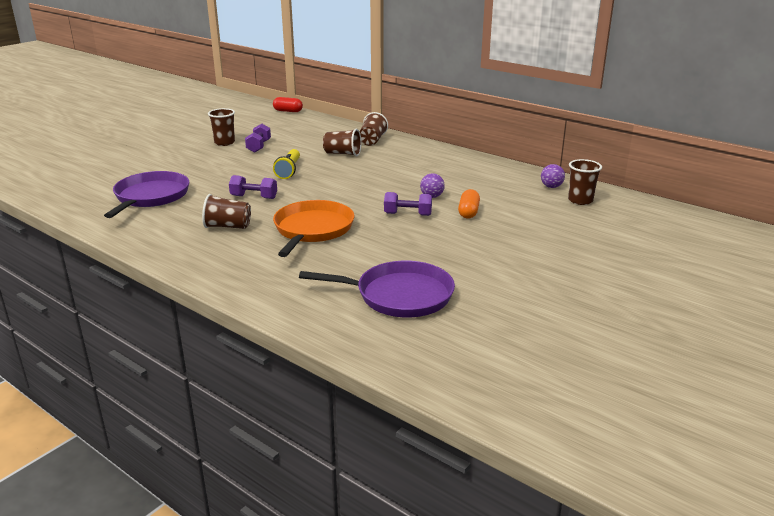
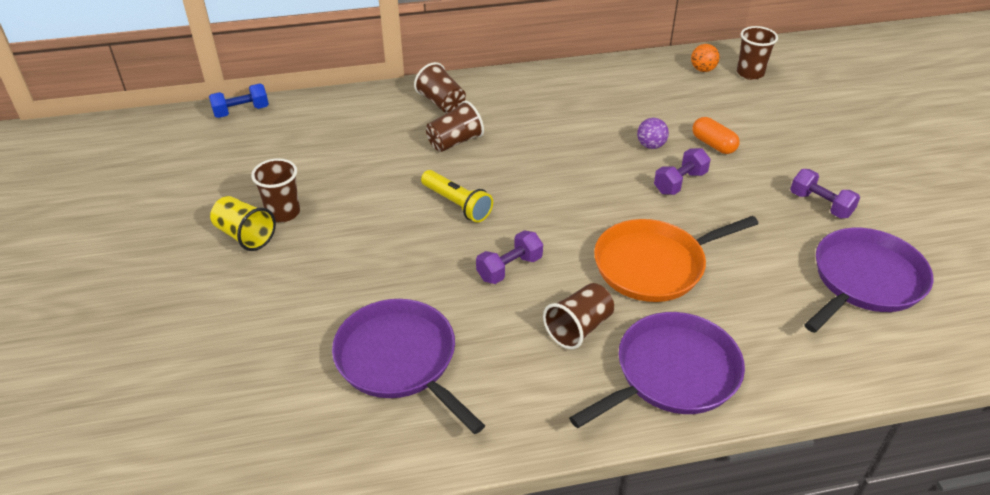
camera: 50 degrees left, 15 degrees up
(197, 142) = (245, 235): none -> yellow cup
(221, 260) = (672, 373): none -> purple pan
(258, 146) = (340, 191): purple dumbbell -> purple dumbbell (820, 205)
(288, 111) = (241, 111): red capsule -> blue dumbbell
(312, 229) = (654, 265): orange pan -> orange pan turned 75 degrees counterclockwise
(551, 187) = (702, 70): purple ball -> orange ball

